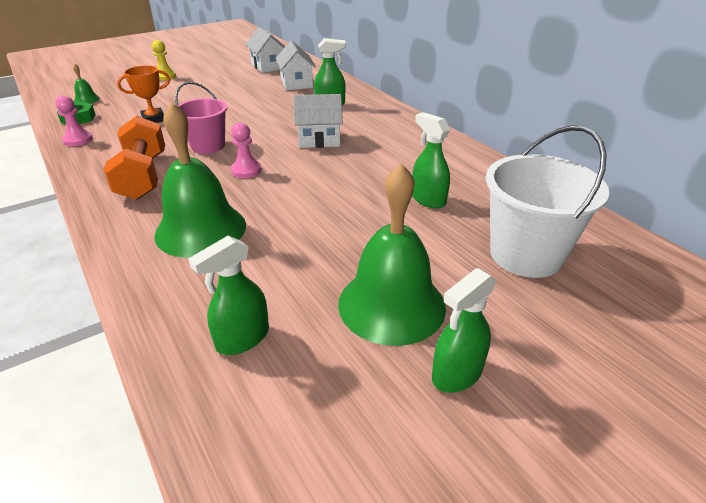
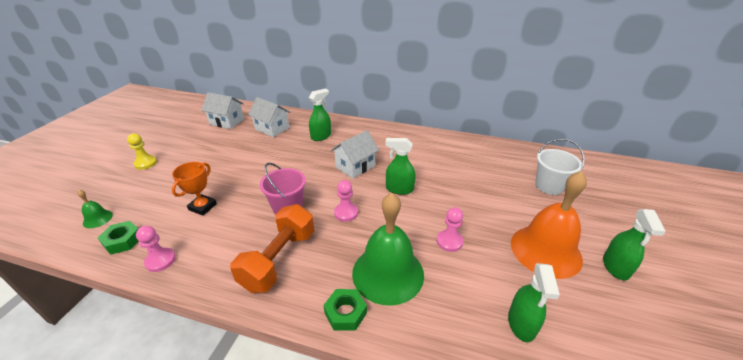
camera: 40 degrees left, 0 degrees up
(124, 235) = (345, 313): none -> green nut
(143, 176) = (279, 259): orange dumbbell -> orange dumbbell turned 75 degrees clockwise
(298, 238) = (449, 241): none -> pink pawn
(391, 304) = (545, 250): green bell -> orange bell
(428, 199) = (469, 178): green spray bottle -> green spray bottle (399, 189)
(525, 254) = (549, 186): white bucket -> white bucket, size x0.65

